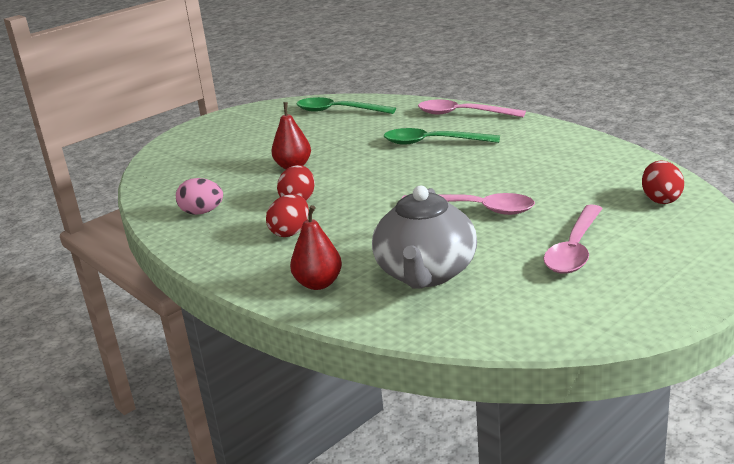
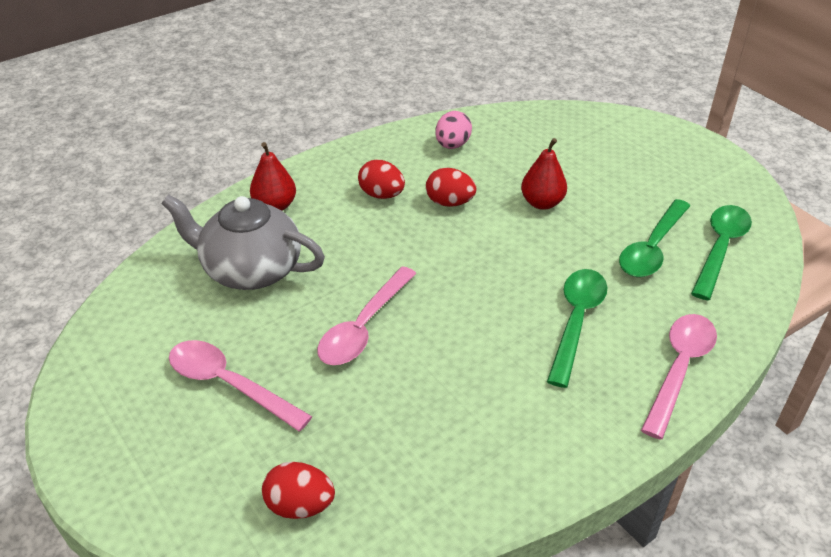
camera: 95 degrees right, 15 degrees up
(343, 128) = (652, 248): none -> green spoon

